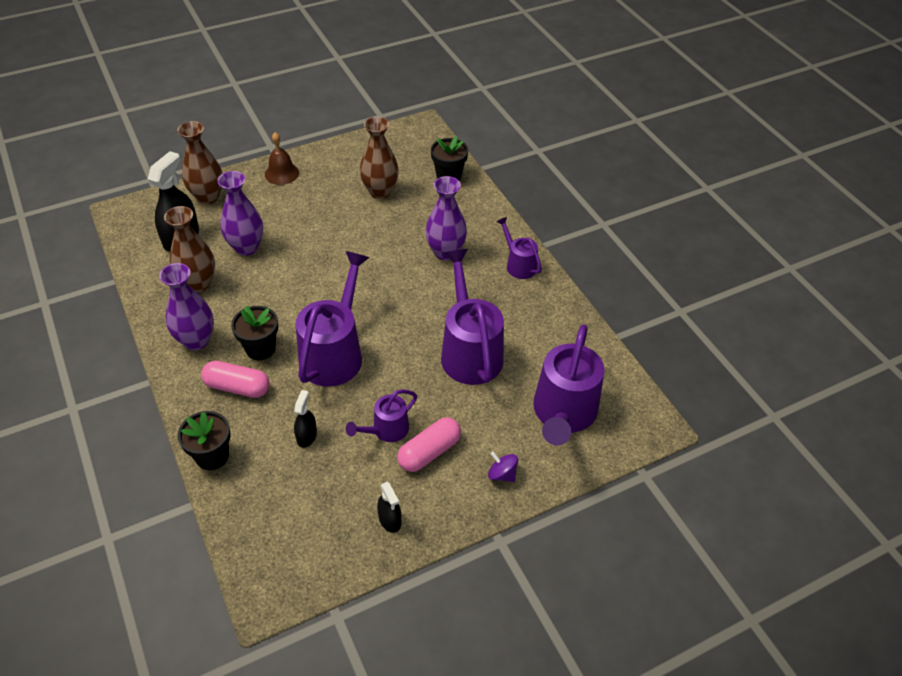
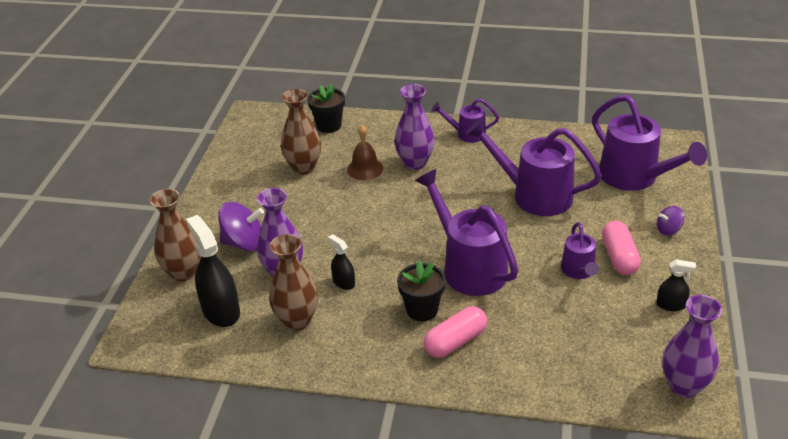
camera: 50 degrees left, 10 degrees down
(196, 340) = (371, 348): purple vase -> purple vase (684, 386)
(212, 456) = (523, 387): black flower pot -> none
(263, 209) = (244, 243): none -> purple spinning top
(281, 173) = (209, 214): brown bell -> brown bell (365, 169)
(306, 436) = (548, 319): black spray bottle -> black spray bottle (343, 282)

